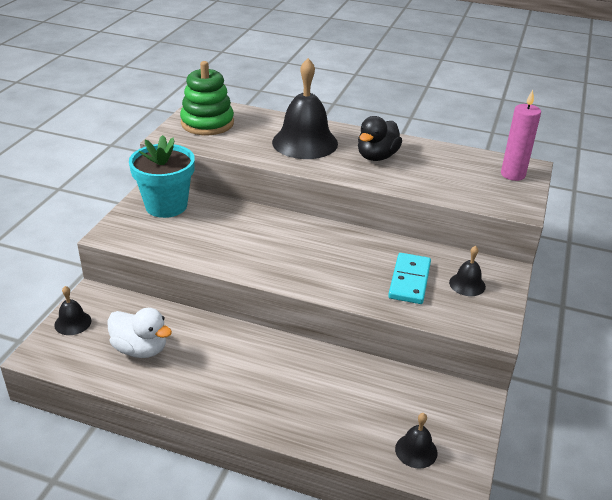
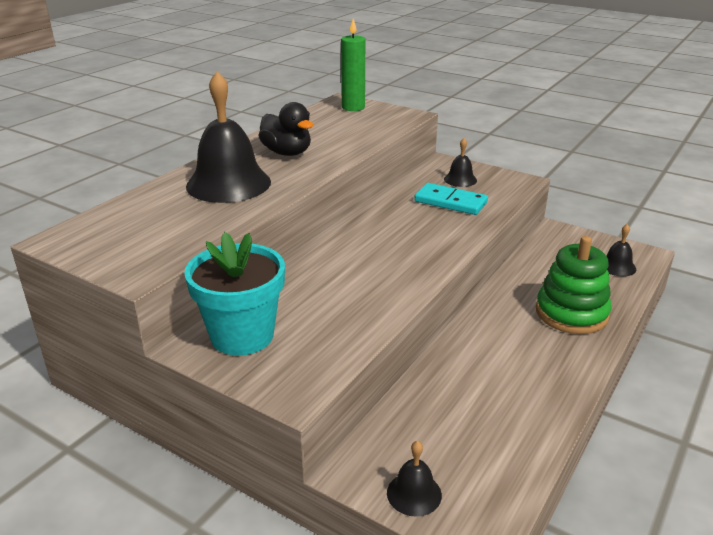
camera: 75 degrees left, 5 degrees down
(140, 349) = (478, 424): white duck -> none
(207, 123) = (121, 240): green stacking toy -> green stacking toy (571, 313)
(512, 174) = (353, 107): pink candle -> green candle

